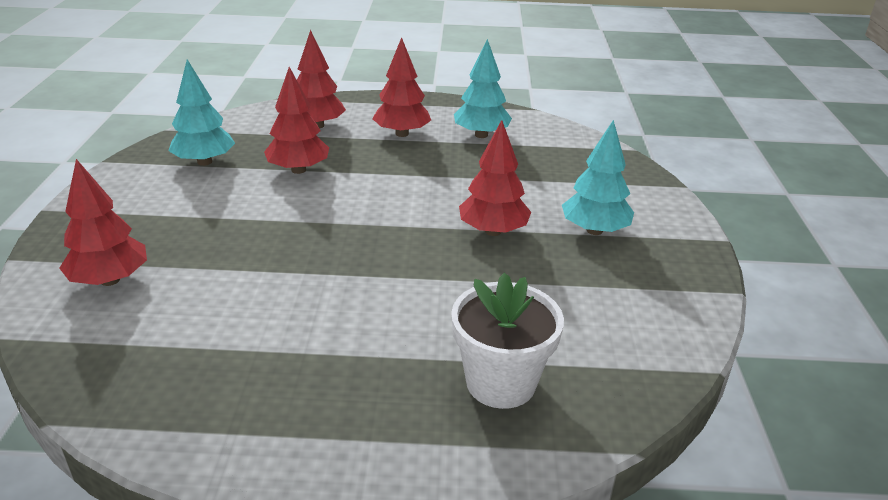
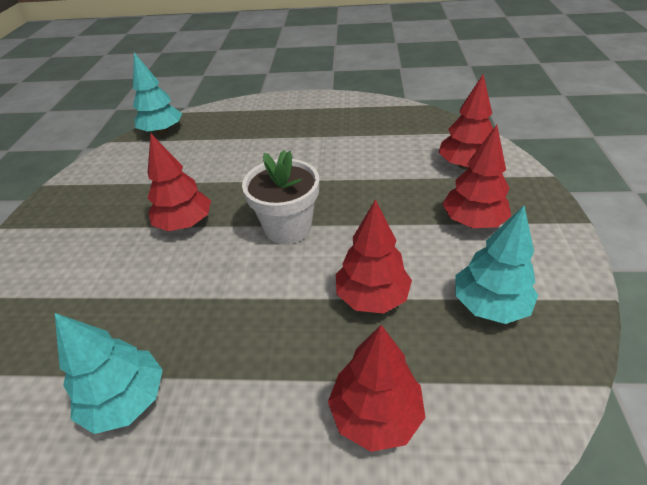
camera: 175 degrees left, 10 degrees up
(401, 133) = (244, 395): red tree -> red tree (473, 221)
(501, 382) = (221, 130): white flower pot -> white flower pot (288, 227)
(594, 230) = (99, 230): turquoise tree -> turquoise tree (162, 132)

